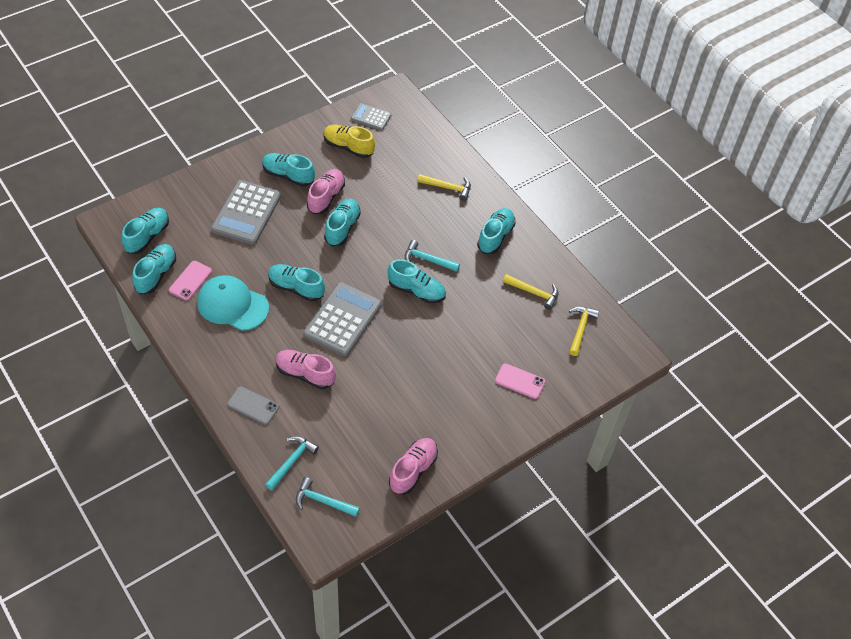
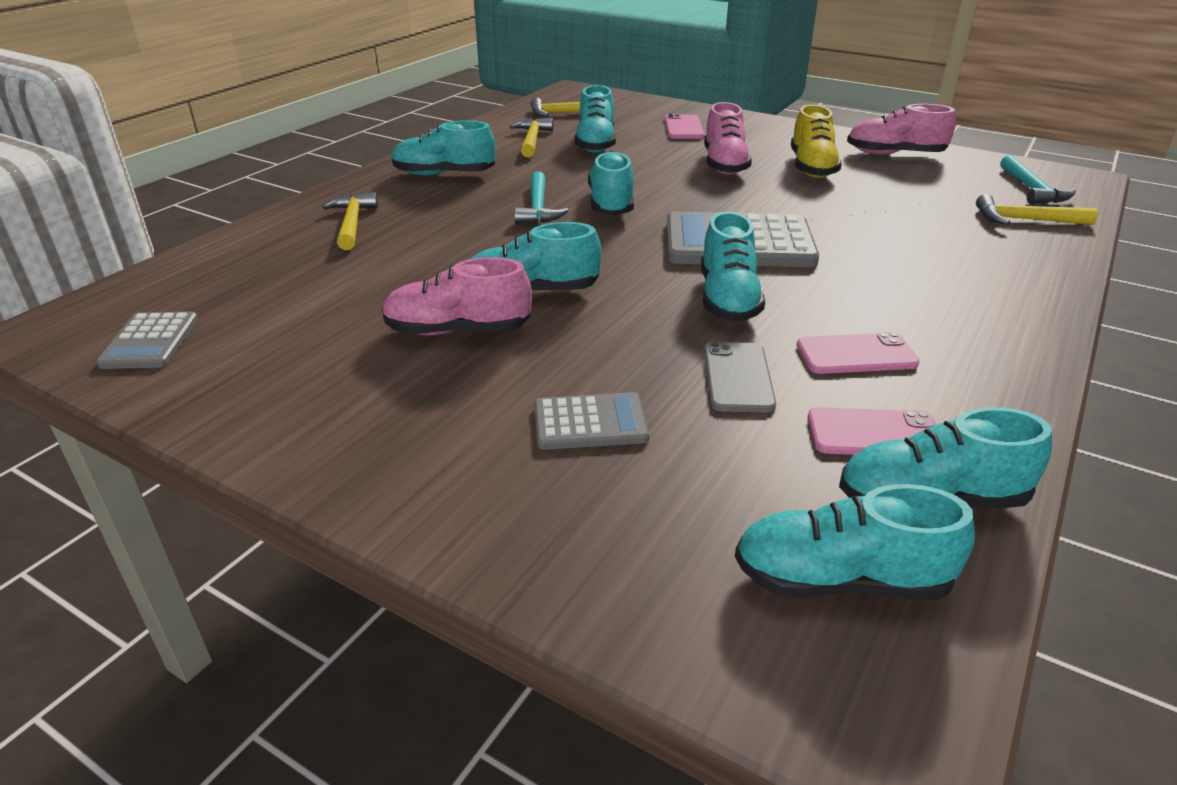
camera: 110 degrees left, 20 degrees down
(232, 305) = (856, 354): turquoise cap -> pink phone
(246, 213) = (590, 423): grey calculator -> grey calculator, size x0.54
(253, 405) = (1004, 271): grey phone -> grey phone (738, 377)
(288, 175) = (417, 400): turquoise shoe -> turquoise shoe (595, 144)
(292, 461) = (1025, 220): turquoise hammer -> yellow hammer
(305, 374) = (881, 246): pink shoe -> pink shoe (724, 164)
(348, 147) = (273, 344): yellow shoe -> yellow shoe (811, 167)

